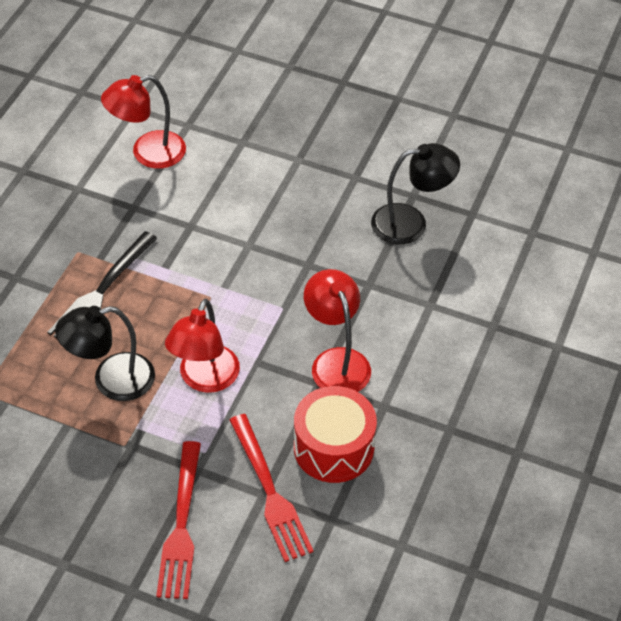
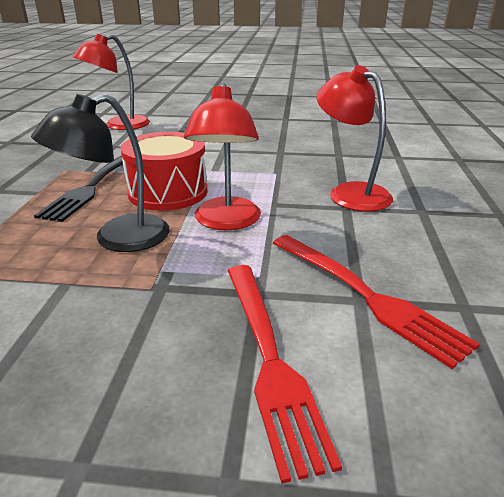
camera: 15 degrees left, 20 degrees down
(333, 448) = (404, 246): red drum -> red drum (168, 192)
(411, 223) = (343, 129): black lamp -> none

